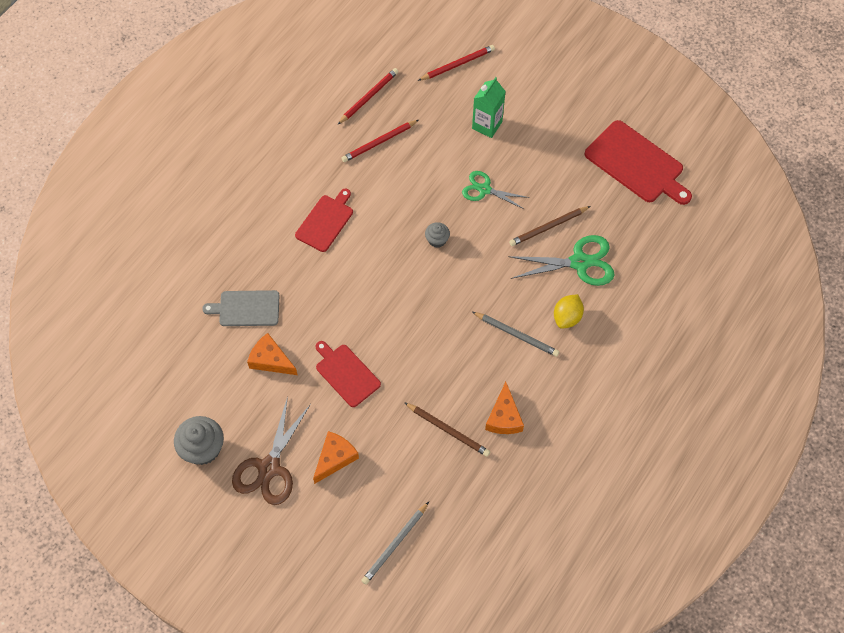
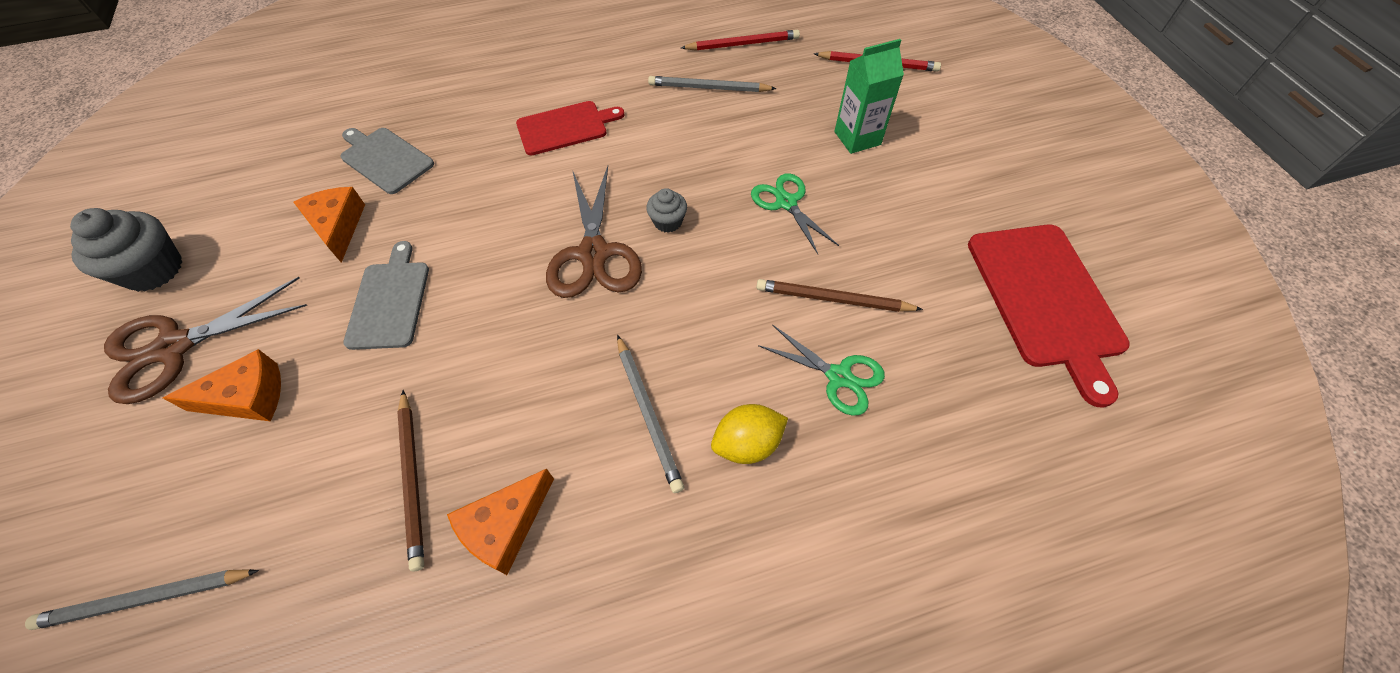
camera: 40 degrees right, 5 degrees down
(346, 373) = (390, 301): red cutting board -> grey cutting board
(379, 142) = (708, 88): red pencil -> grey pencil
(418, 281) = (594, 253): none -> brown scissors
(579, 262) = (839, 376): green scissors -> green scissors, size x0.64

